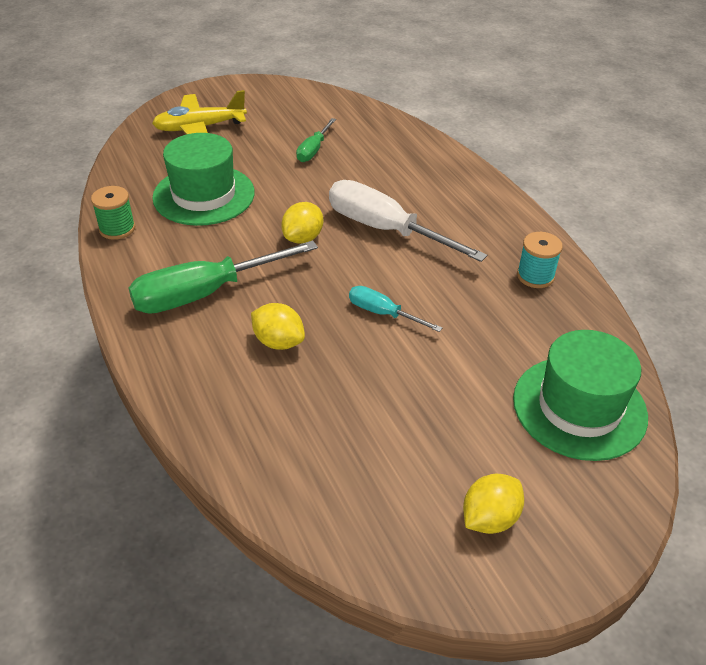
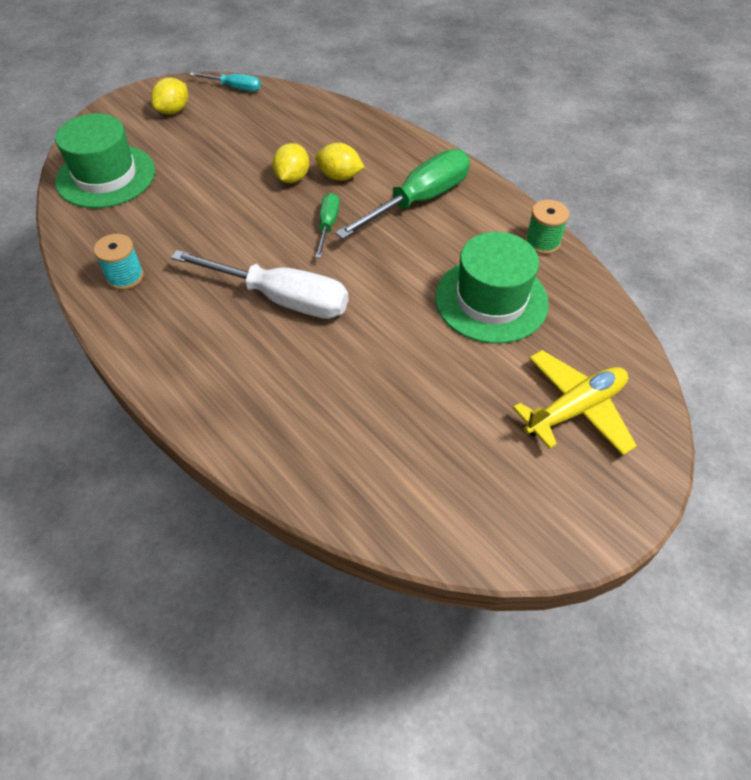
camera: 165 degrees right, 10 degrees up
(303, 238) = (361, 270): yellow lemon -> yellow lemon (292, 178)
(313, 150) = (405, 403): green screwdriver -> green screwdriver (327, 225)
(383, 313) = (264, 214): turquoise screwdriver -> turquoise screwdriver (235, 88)

